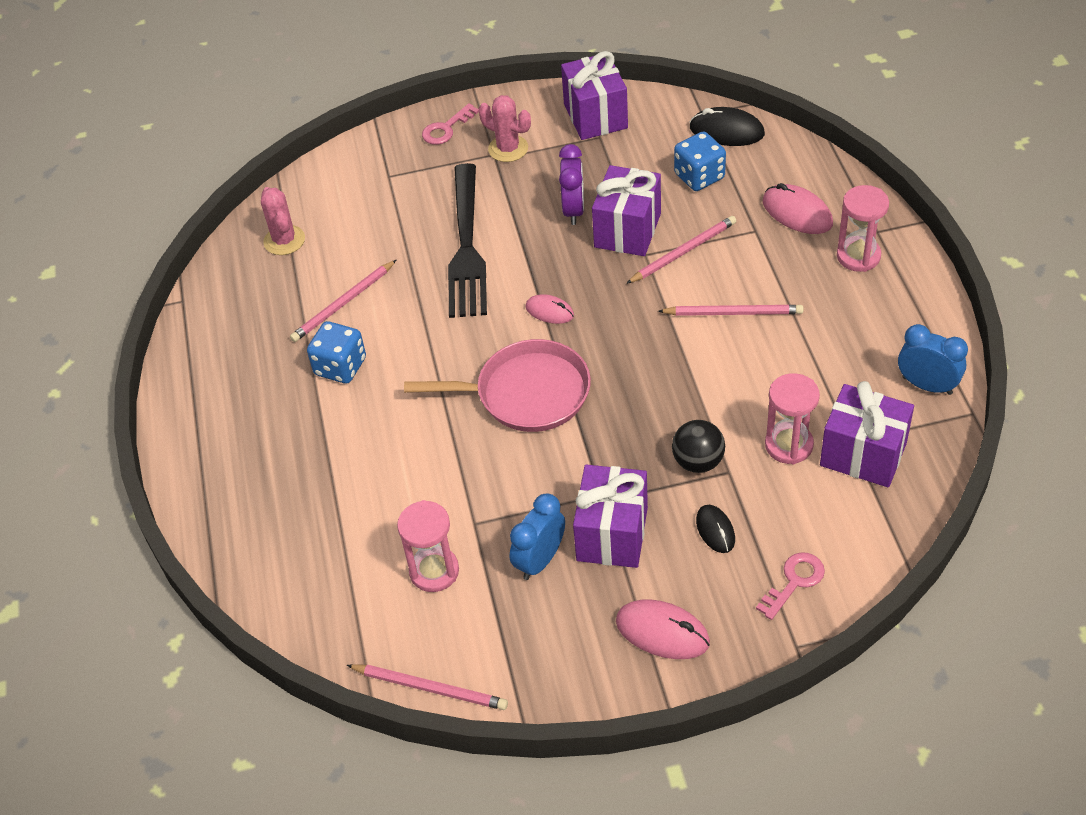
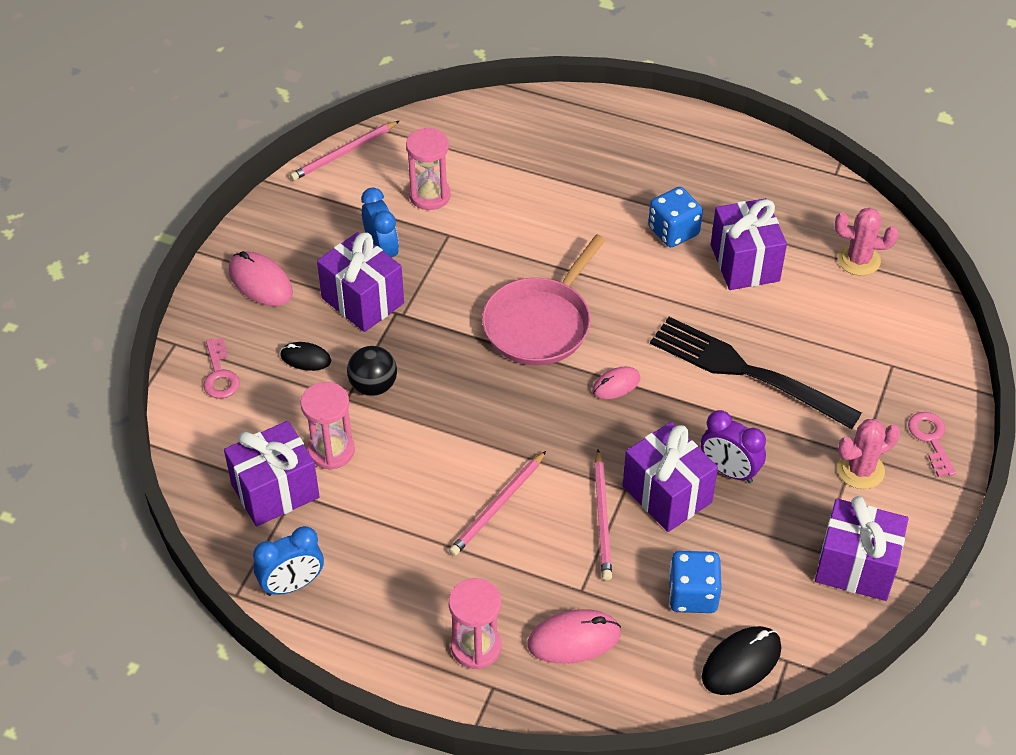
camera: 120 degrees right, 0 degrees up
(343, 304) = (745, 263): pink pencil -> purple gift
(662, 632) = (260, 282): pink mouse -> pink mouse turned 75 degrees clockwise

